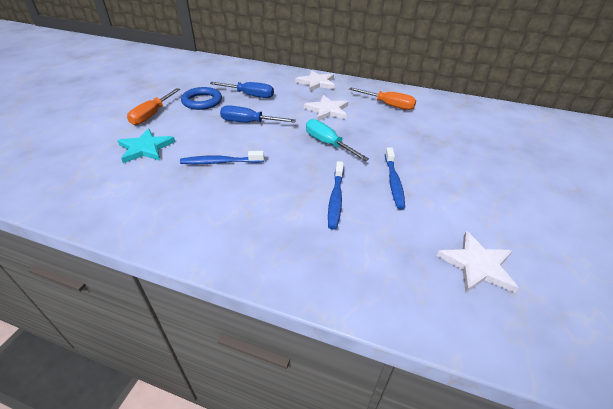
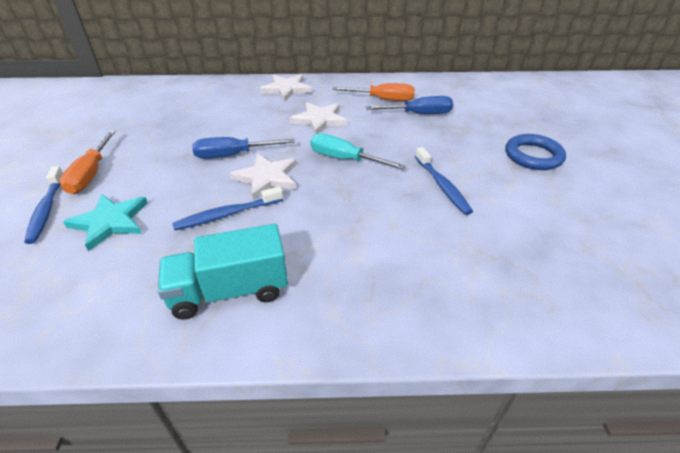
camera: 20 degrees left, 0 degrees up
(191, 213) = (230, 291): none -> turquoise truck
(202, 101) = (153, 141): blue ring -> blue ring (533, 156)
(250, 95) = (213, 120): blue screwdriver -> blue screwdriver (419, 114)
(335, 199) = (393, 222): blue toothbrush -> blue toothbrush (46, 209)
(477, 265) = (575, 252): white star -> white star (266, 177)

